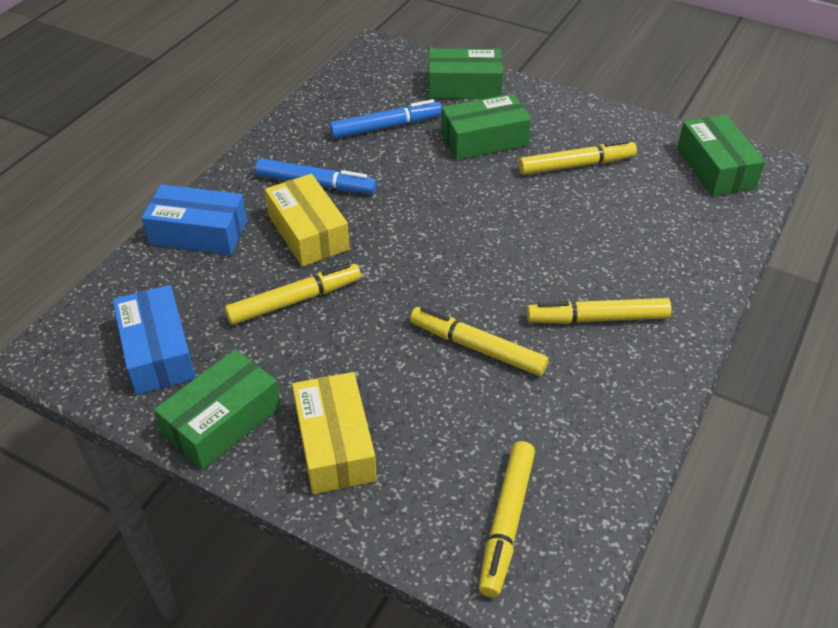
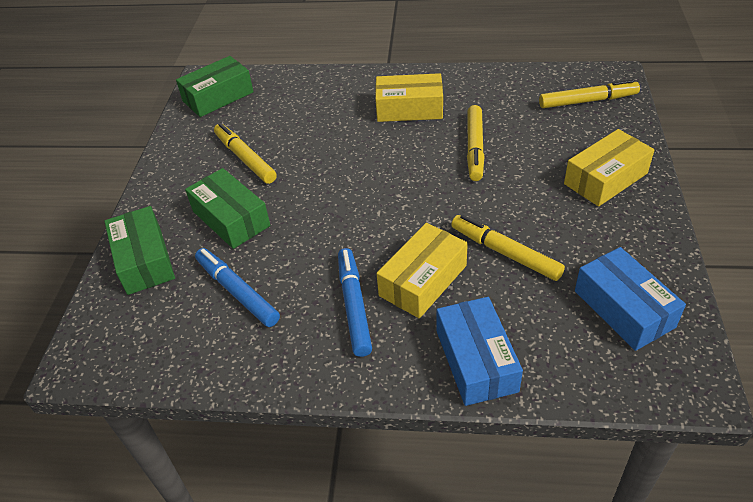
camera: 110 degrees left, 0 degrees up
(157, 352) = (624, 309): blue box -> blue box turned 75 degrees counterclockwise
(222, 421) = (642, 238): green box -> none
(598, 318) = (409, 109): yellow marker -> yellow box

